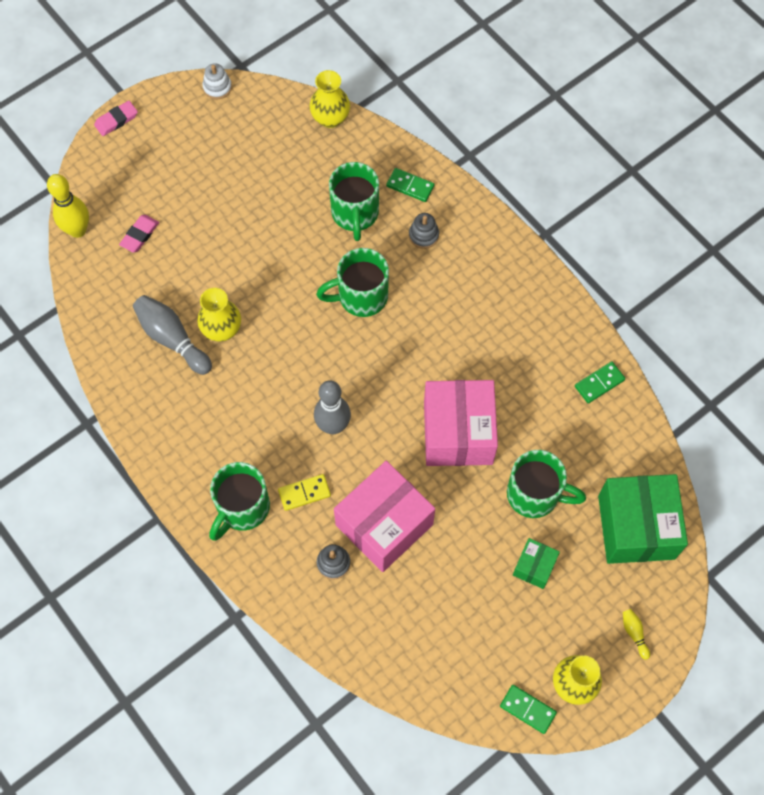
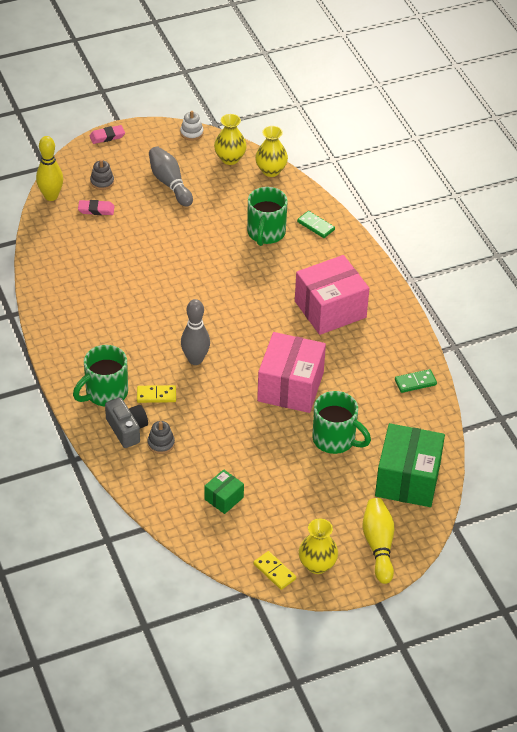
camera: 15 degrees right, 20 degrees down
(140, 235) = (96, 210): pink eraser -> pink eraser turned 45 degrees clockwise
(172, 339) = (95, 278): grey bowling pin -> grey bowling pin (170, 183)
(222, 329) = (134, 281): yellow vase -> yellow vase (230, 158)
(286, 554) = (127, 429): none -> grey camera
(361, 296) = (249, 285): green mug -> none
(384, 524) = (210, 429): pink box -> pink box (330, 309)
(423, 235) = (314, 258): grey stacking toy -> grey stacking toy (102, 182)
(527, 709) = (274, 571): green domino -> yellow domino
(534, 567) = (316, 484): green box -> green box (224, 498)
(634, 633) = (378, 545): yellow bowling pin -> yellow bowling pin, size x2.17

